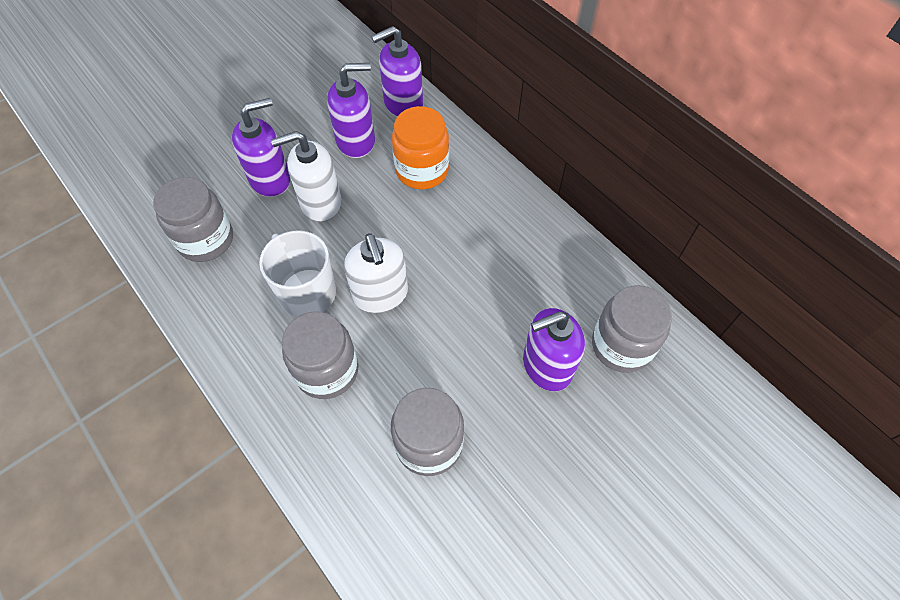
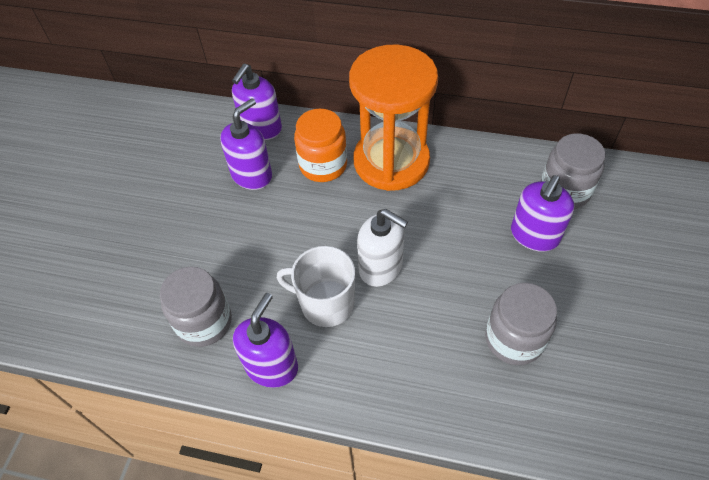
camera: 35 degrees left, 5 degrees down
(270, 179) = (211, 244): purple soap dispenser -> purple soap dispenser (271, 366)
(320, 203) = (270, 235): white soap dispenser -> none
(327, 370) = (397, 345): grey jar -> none
(484, 206) = (391, 161): none -> orange hourglass

